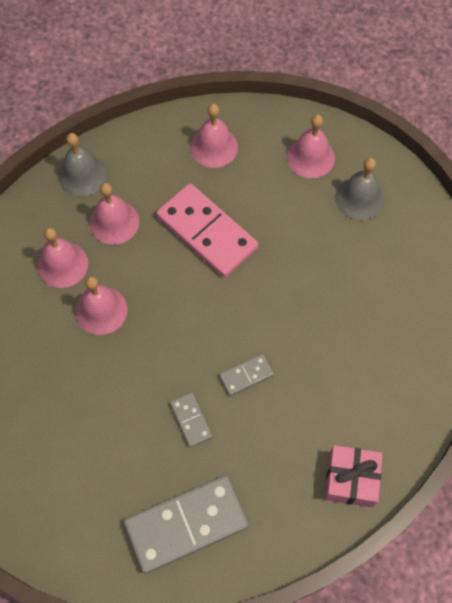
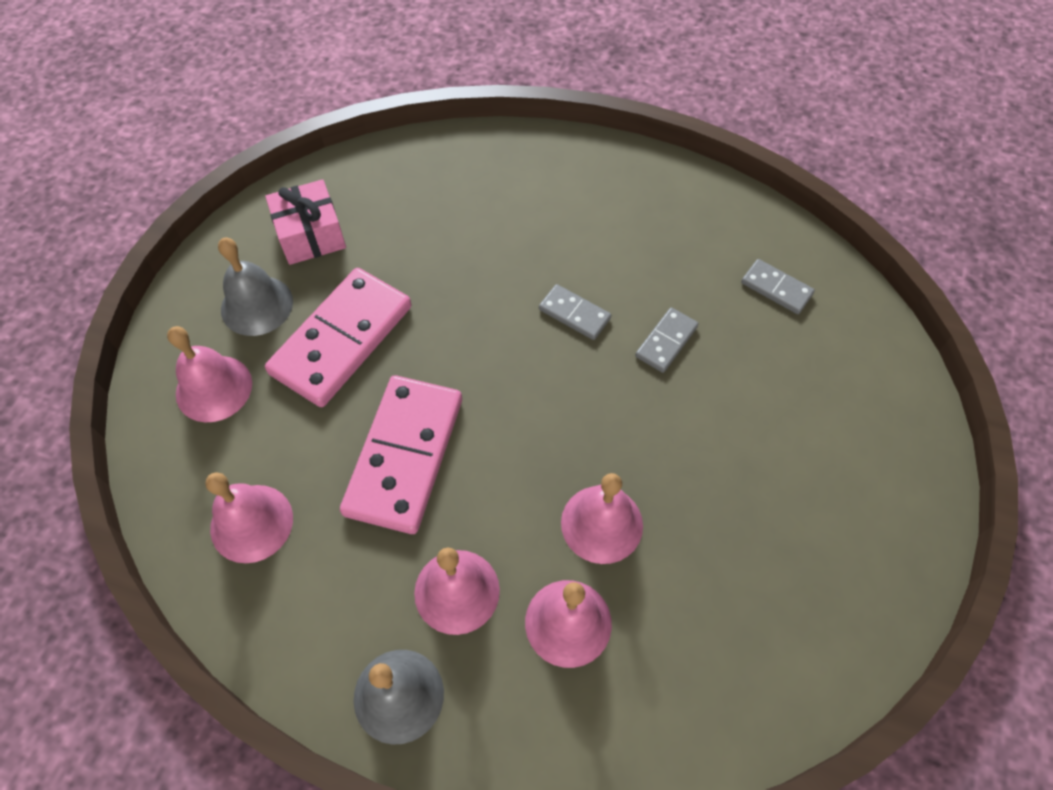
camera: 120 degrees left, 5 degrees down
(186, 524) = (776, 288): grey domino -> grey domino, size x0.47
(306, 233) = (342, 340): none -> pink domino
(350, 479) = (619, 174): pink gift -> pink gift (310, 235)

